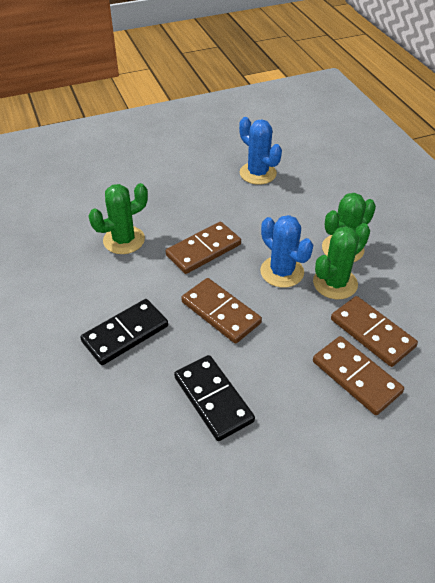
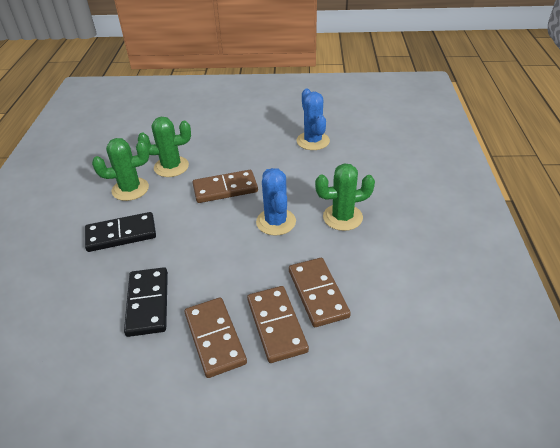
camera: 25 degrees right, 5 degrees down
(221, 312) = (203, 239): brown domino -> brown domino (215, 338)
(335, 283) = (315, 243): green cactus -> green cactus (130, 189)

